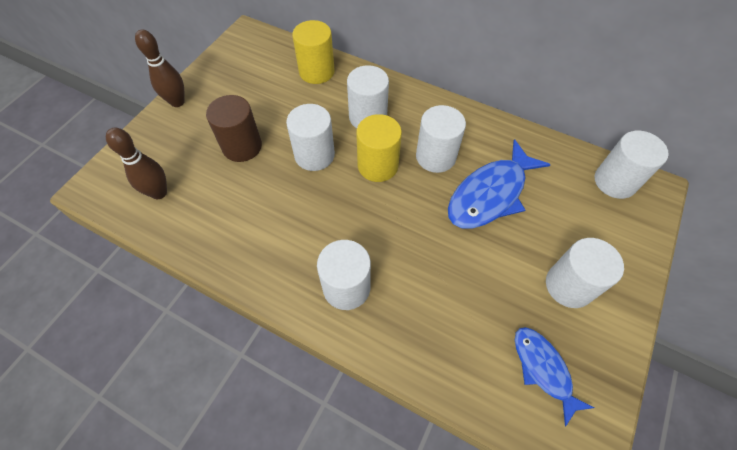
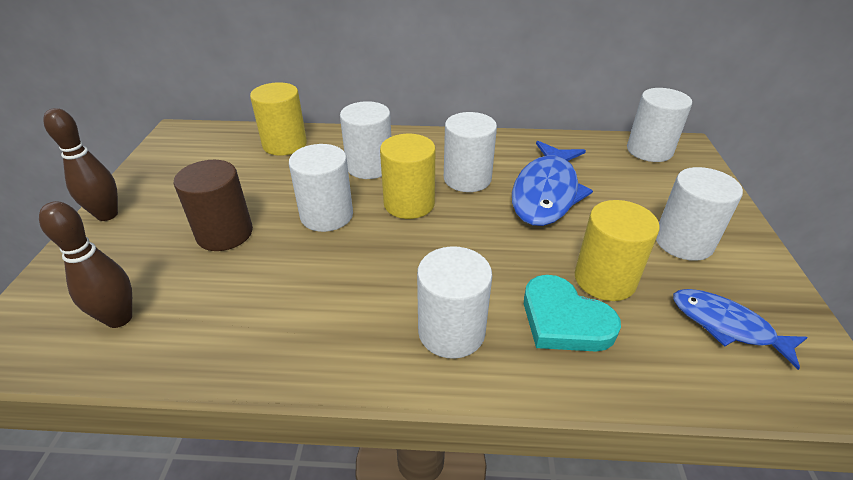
camera: 25 degrees left, 20 degrees down
(427, 312) = (564, 320): none -> turquoise heart
(480, 292) = (605, 279): none -> yellow cylinder

